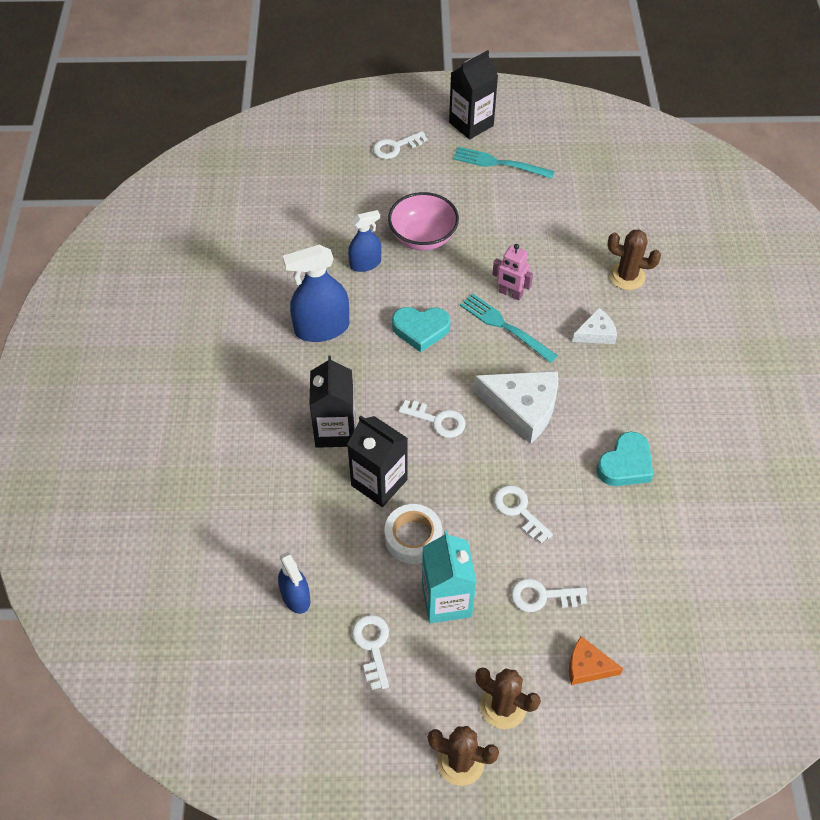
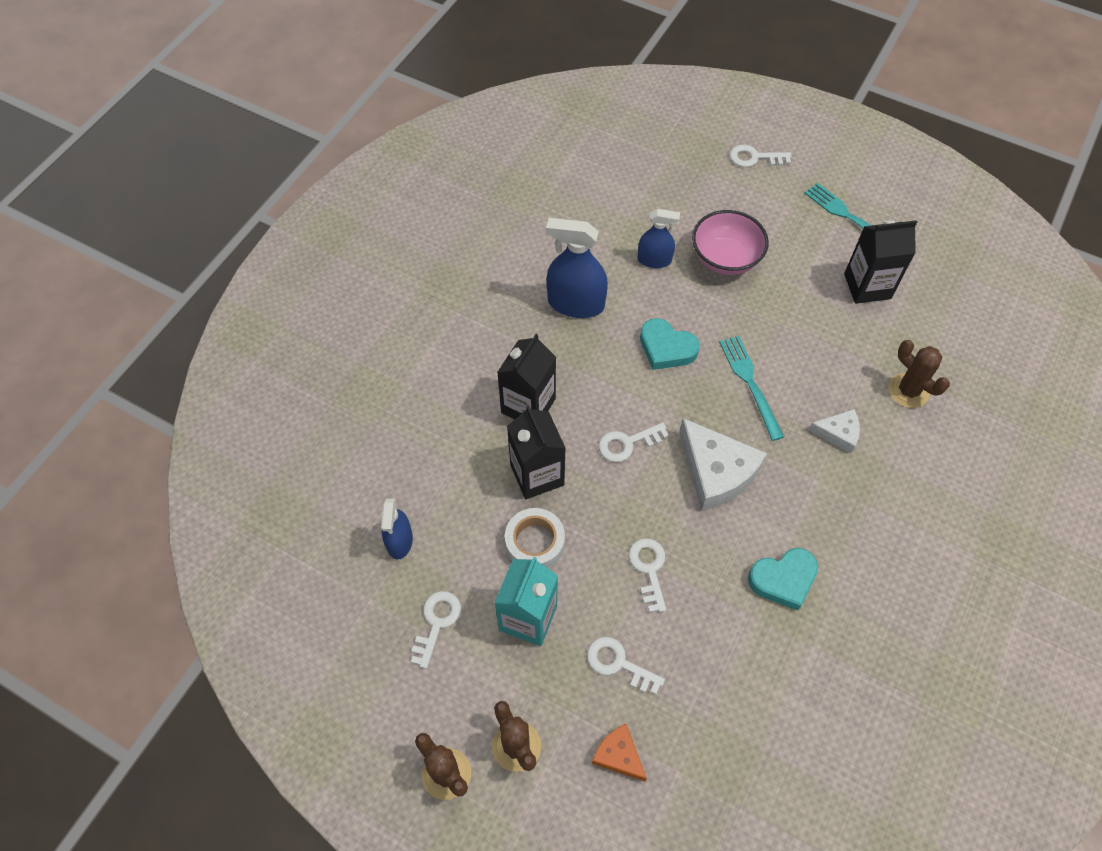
camera: 30 degrees right, 5 degrees up
(437, 420) = (627, 443): white key -> white key turned 105 degrees clockwise
(471, 124) = (845, 165): black carton -> black carton (867, 286)
(510, 294) = (776, 353): pink robot -> none

